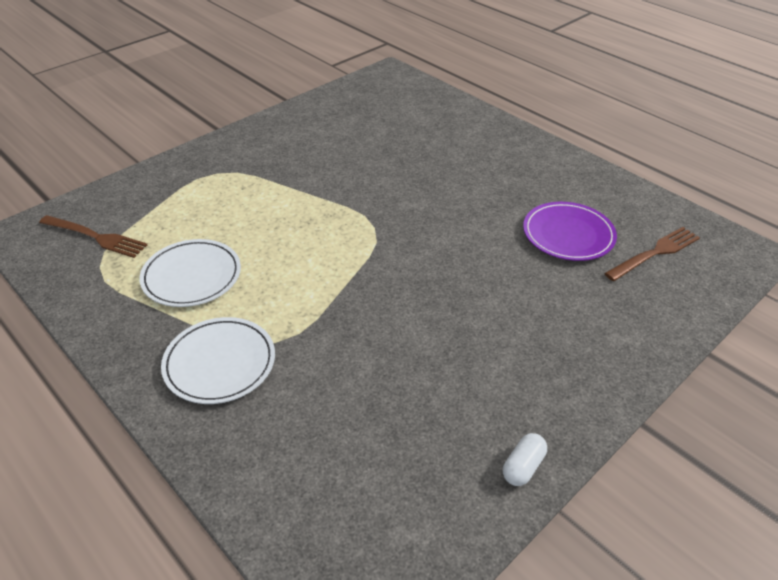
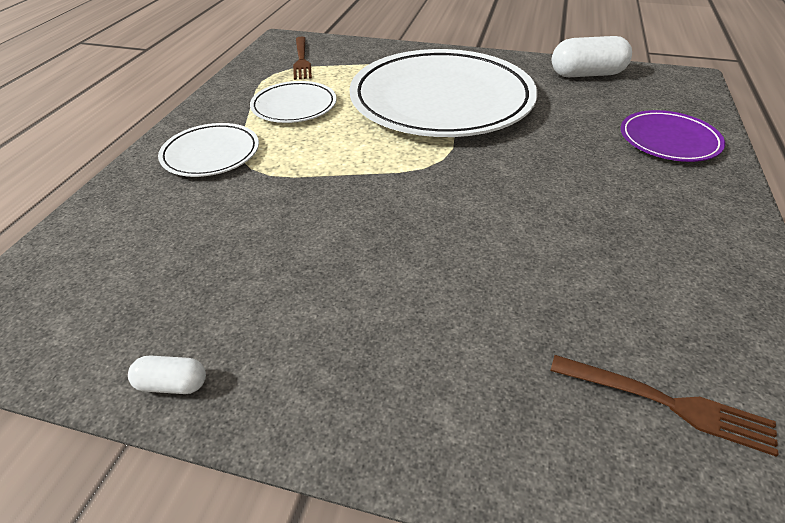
camera: 60 degrees right, 0 degrees up
(287, 188) = (441, 100): none -> white plate
(334, 105) = (586, 74): none -> white capsule
(568, 235) = (594, 296): purple plate -> purple plate (669, 140)

